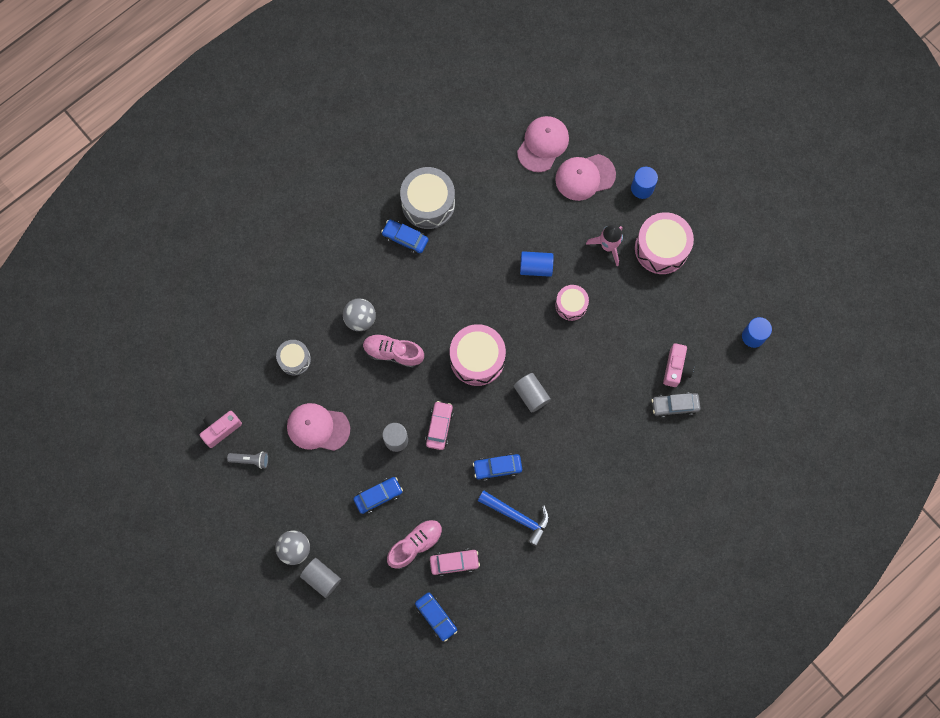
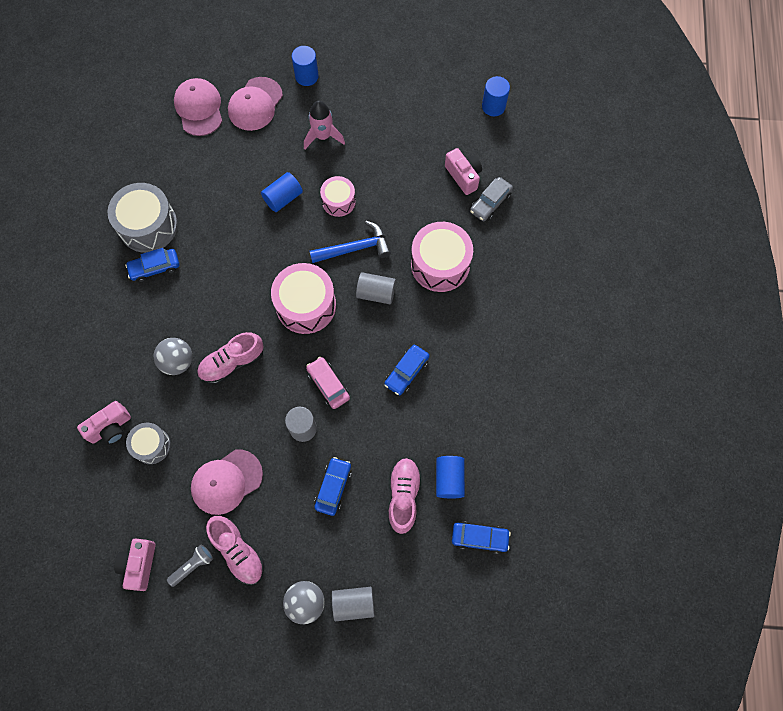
camera: 45 degrees left, 5 degrees down
(280, 323) = (110, 428): none -> pink camera
(284, 478) = (238, 551): none -> pink shoe
(454, 562) = (449, 479): pink car -> blue cylinder
(518, 517) = (461, 394): blue hammer -> blue hammer (355, 248)
(661, 248) = (364, 104): pink drum -> pink drum (440, 264)

